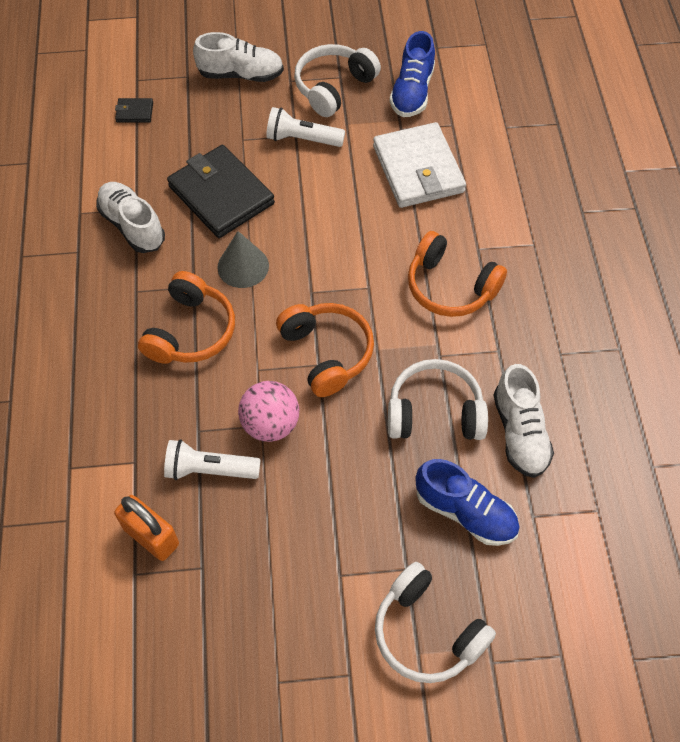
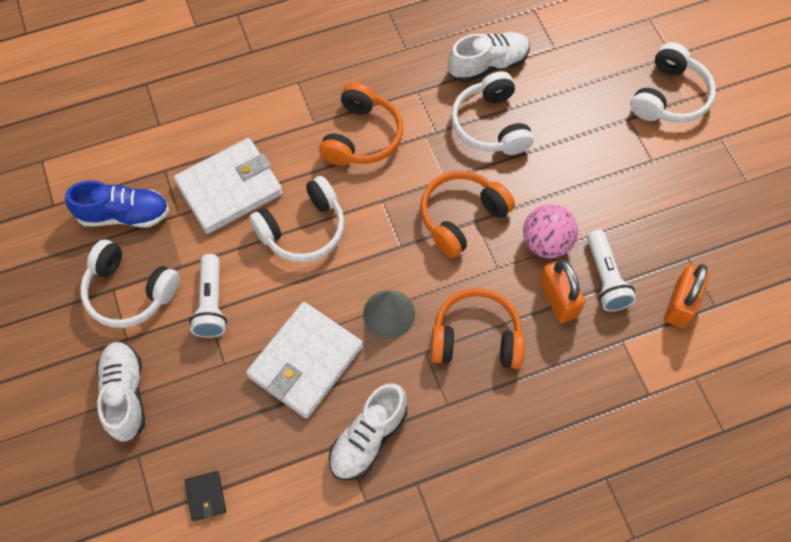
camera: 105 degrees left, 5 degrees up
(202, 415) = (558, 299): none -> orange padlock
(221, 195) = (305, 361): black wallet -> white wallet
(355, 217) = (303, 229): none -> white headphones
(465, 512) = (568, 89): blue shoe -> none

